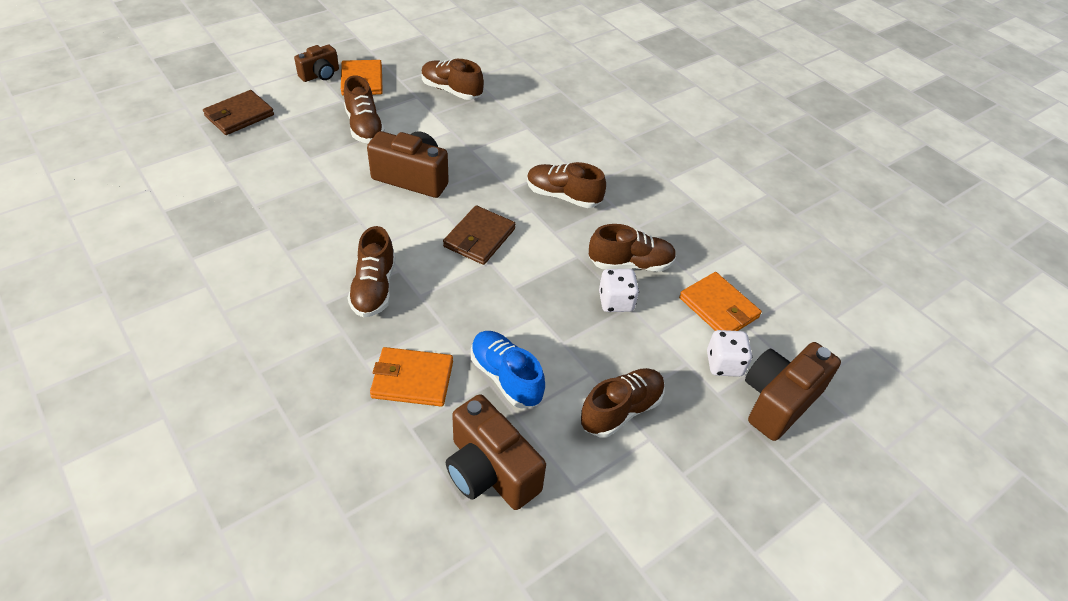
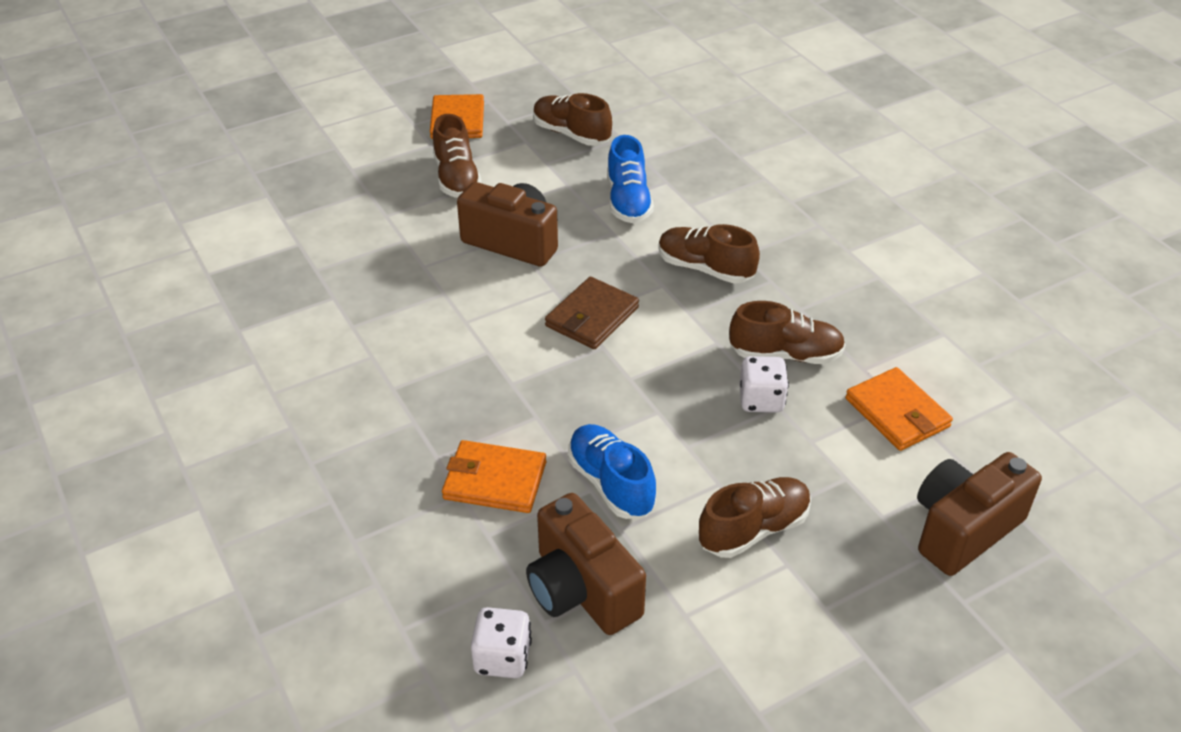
camera: 10 degrees right, 5 degrees down
(239, 115) = (302, 162): brown wallet -> none
(320, 75) = (405, 113): brown camera -> none
(374, 288) = (455, 373): brown shoe -> none
(499, 143) = (628, 201): none -> blue shoe
(724, 364) = (896, 481): white dice -> white dice (502, 658)

